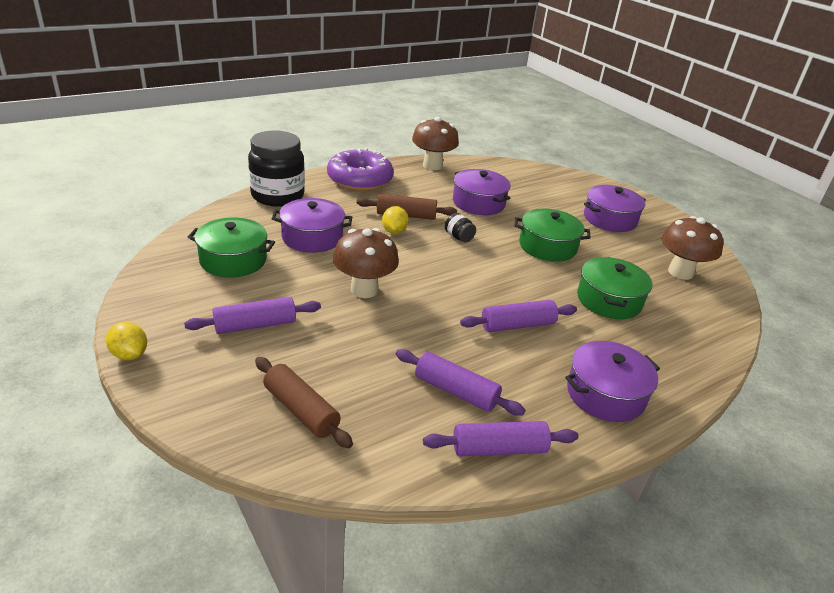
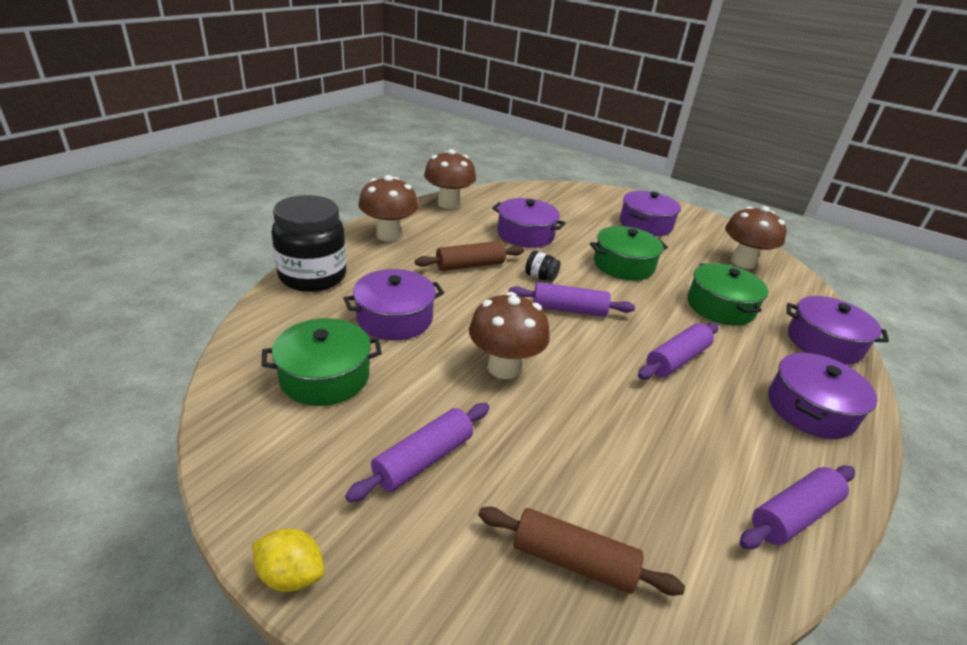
camera: 25 degrees left, 0 degrees up
(360, 179) = (388, 235): purple donut -> brown mushroom
(394, 231) = (474, 287): yellow lemon -> none
(456, 391) = (696, 461): purple rolling pin -> purple rolling pin (568, 309)
(687, 355) = (824, 343): none -> purple pot

